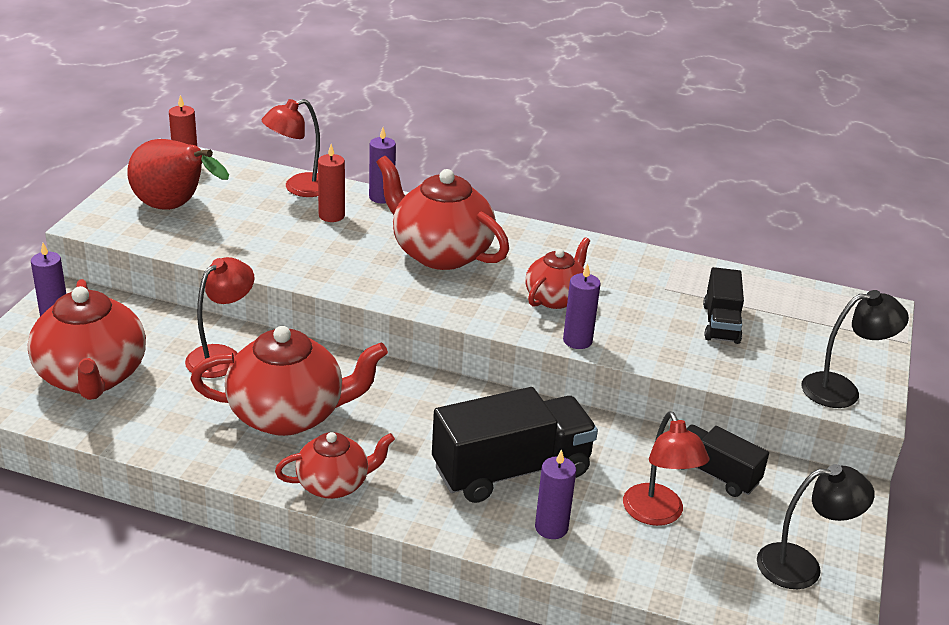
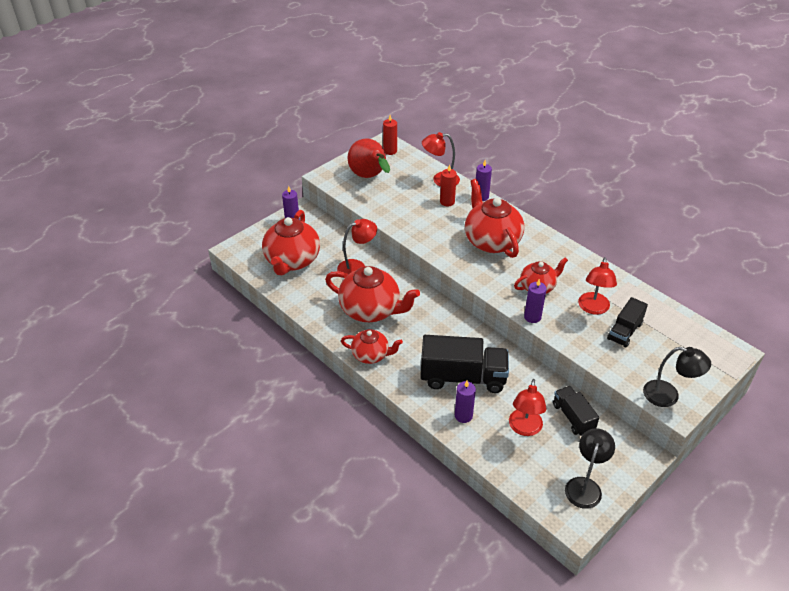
camera: 30 degrees right, 10 degrees up
(655, 306) = (593, 308): none -> red lamp
(802, 566) = (585, 486): black lamp -> black lamp turned 90 degrees counterclockwise

